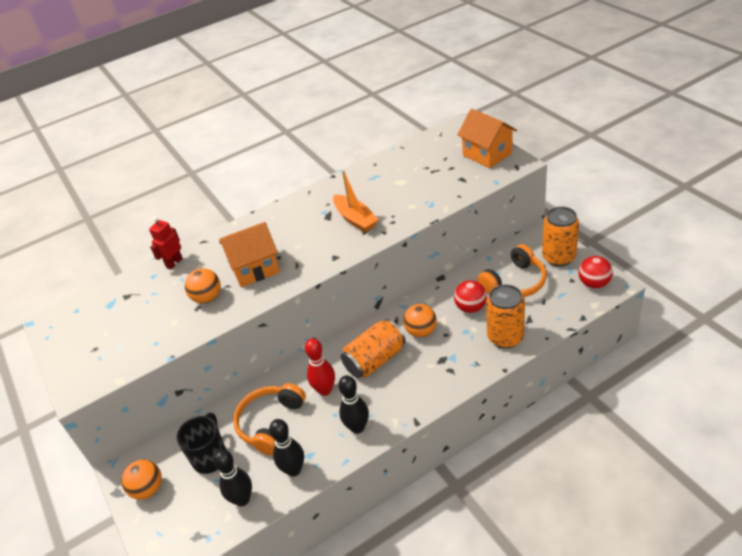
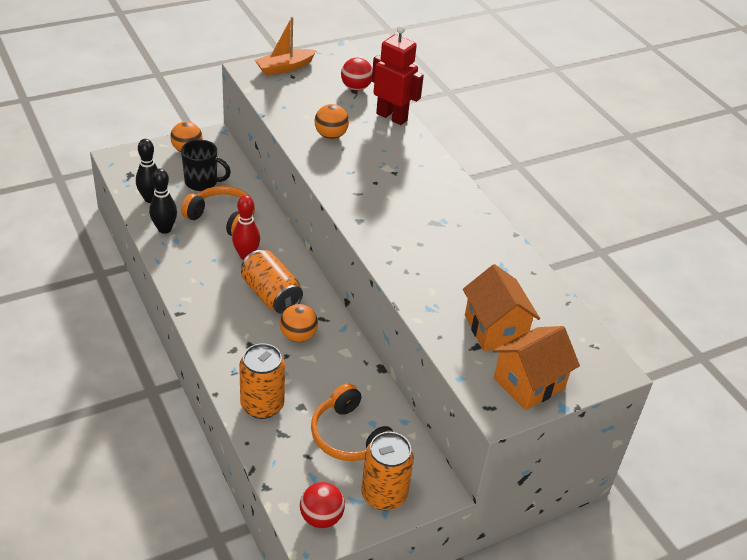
camera: 85 degrees right, 0 degrees up
(174, 263) = (392, 117): red robot -> red robot, size x1.69
(255, 269) = (362, 166): orange house -> orange house (495, 329)
(355, 219) = (421, 242): orange boat -> orange boat (284, 68)
(357, 427) = (191, 272): black bowling pin -> none
(470, 307) = (320, 385): red ball -> red ball (356, 87)

